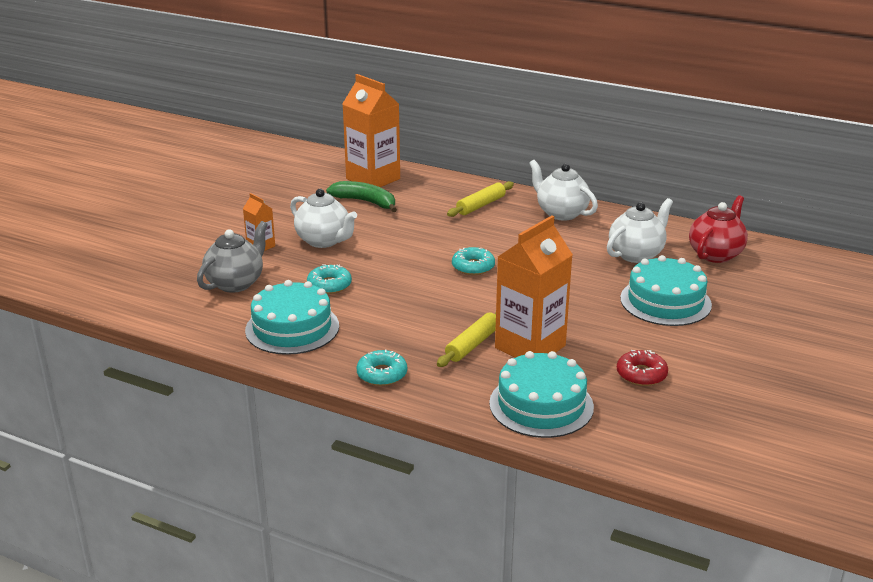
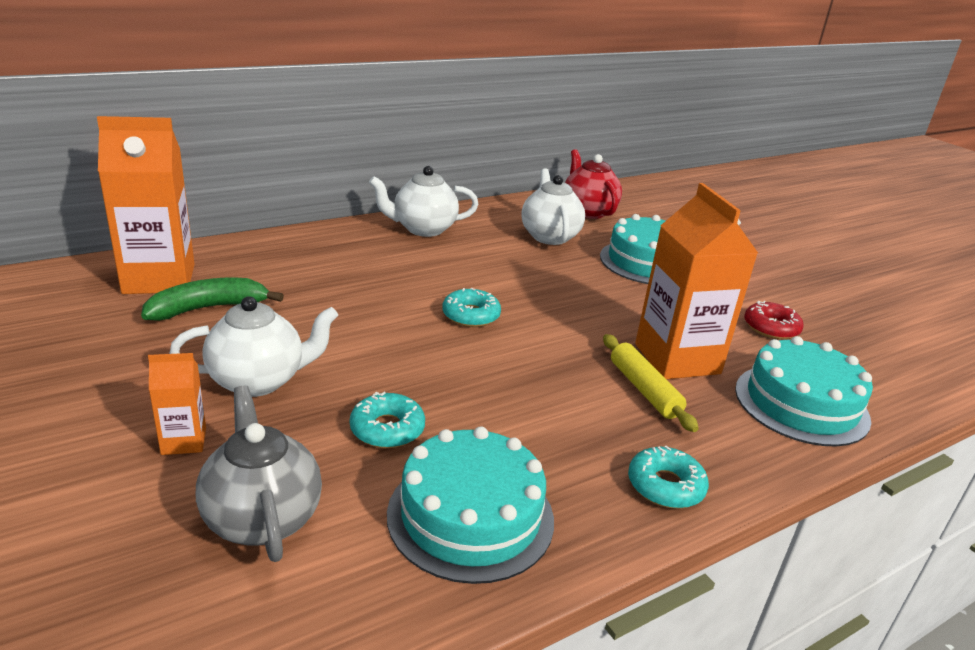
camera: 60 degrees left, 0 degrees up
(480, 205) = (341, 254): yellow rolling pin -> none

